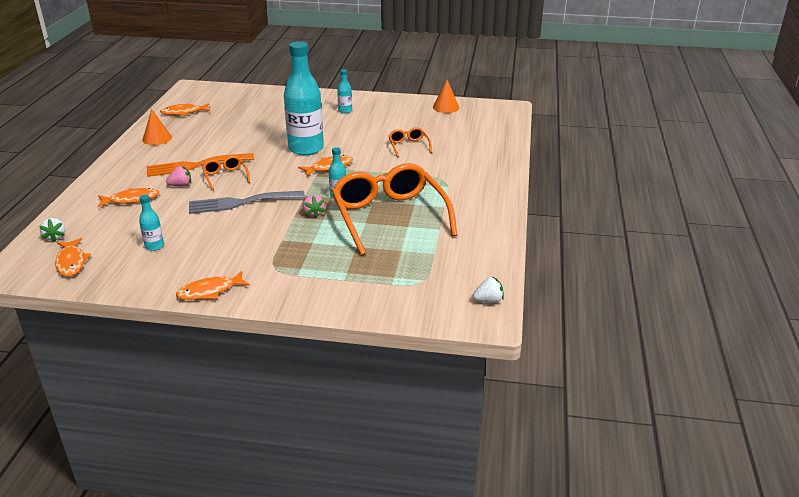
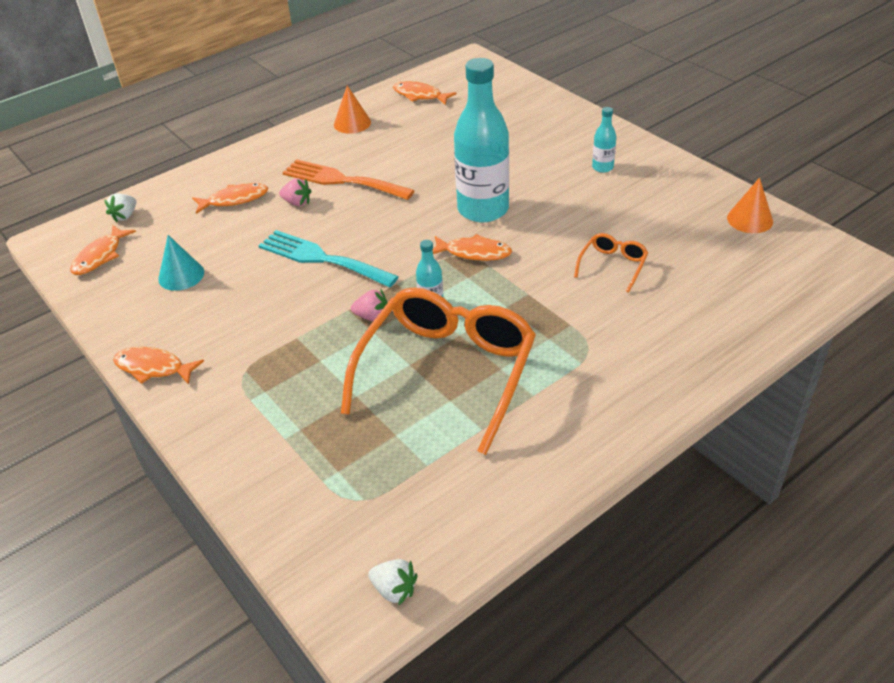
camera: 45 degrees right, 10 degrees up
(131, 199) = (234, 200): orange fish -> orange fish turned 45 degrees counterclockwise
(154, 246) = (181, 275): turquoise bottle -> turquoise cone
(225, 176) = (351, 211): orange glasses -> none
(240, 203) = (321, 258): grey fork -> turquoise fork
(313, 213) = (372, 317): pink strawberry -> pink strawberry turned 105 degrees counterclockwise

